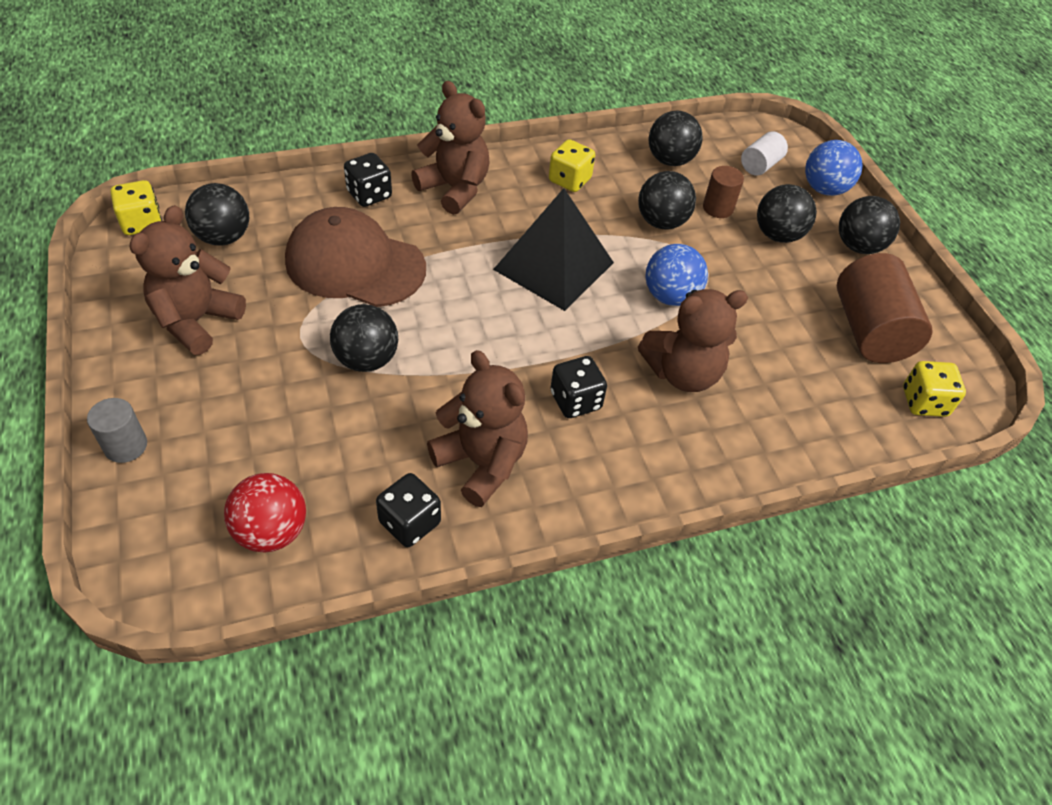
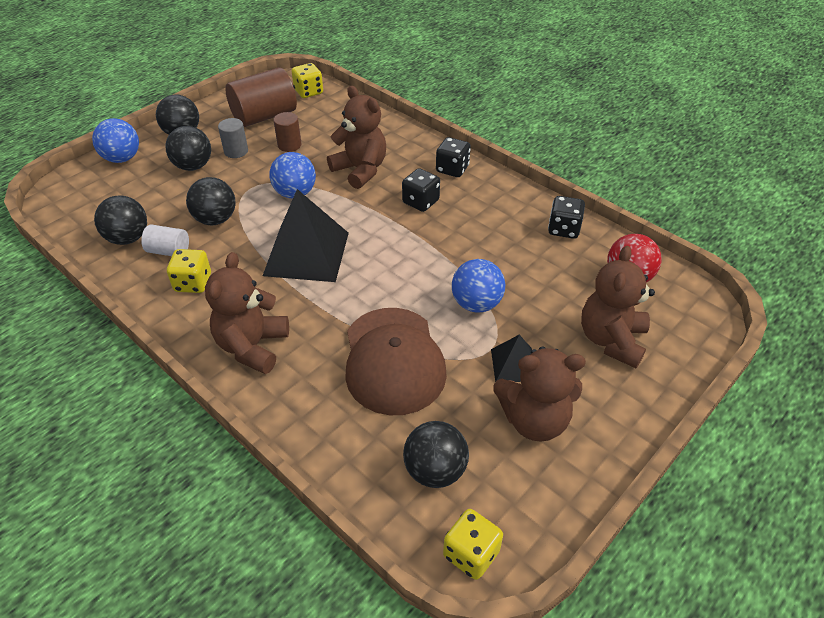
camera: 115 degrees left, 5 degrees down
(126, 446) = (659, 381): grey cylinder -> grey cylinder (236, 151)
(265, 343) = (513, 365): none -> black pyramid
(366, 359) = (476, 303): black ball -> blue ball
(369, 195) = (300, 399): black dice -> black dice (452, 169)
(481, 463) = (500, 220): brown teddy bear -> brown teddy bear (611, 340)
(718, 208) = (179, 198): brown cylinder -> brown cylinder (289, 145)
(760, 165) = (108, 192): white cylinder -> white cylinder (169, 251)

